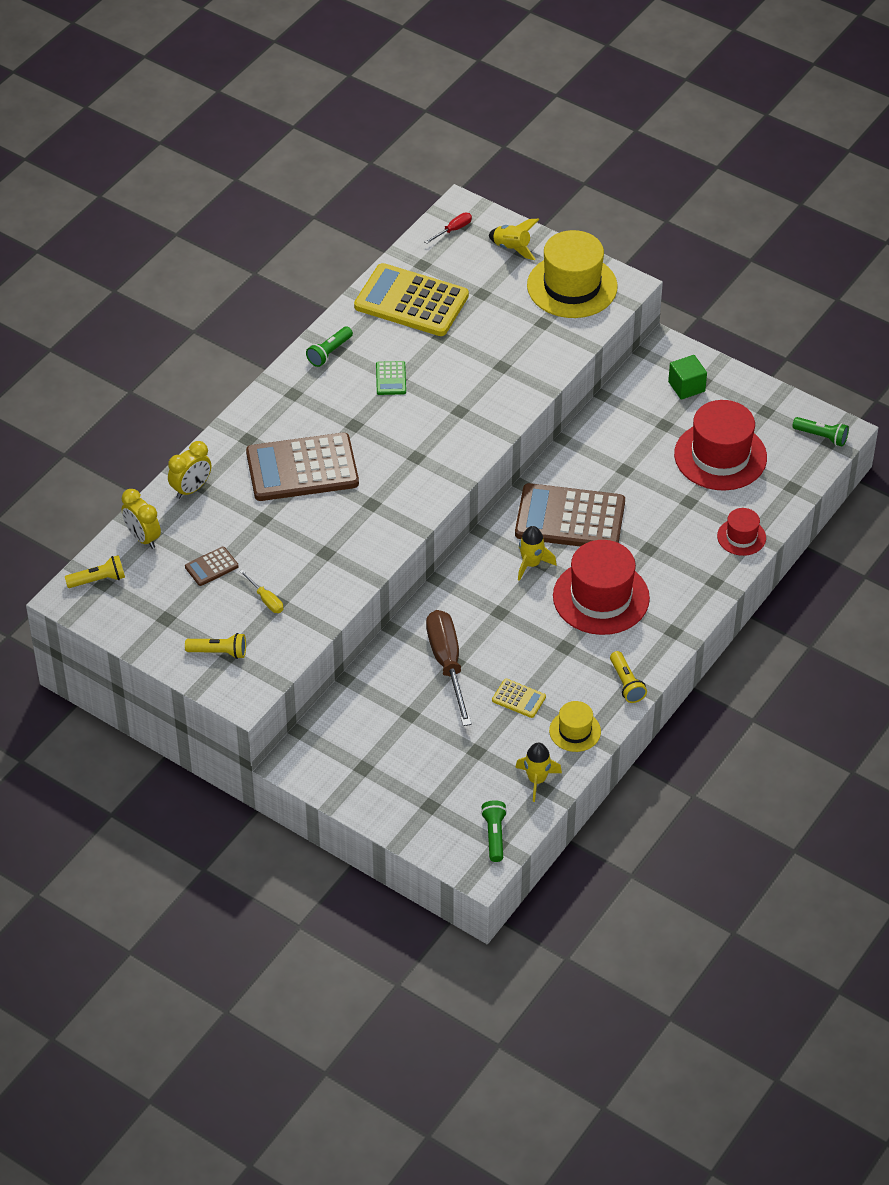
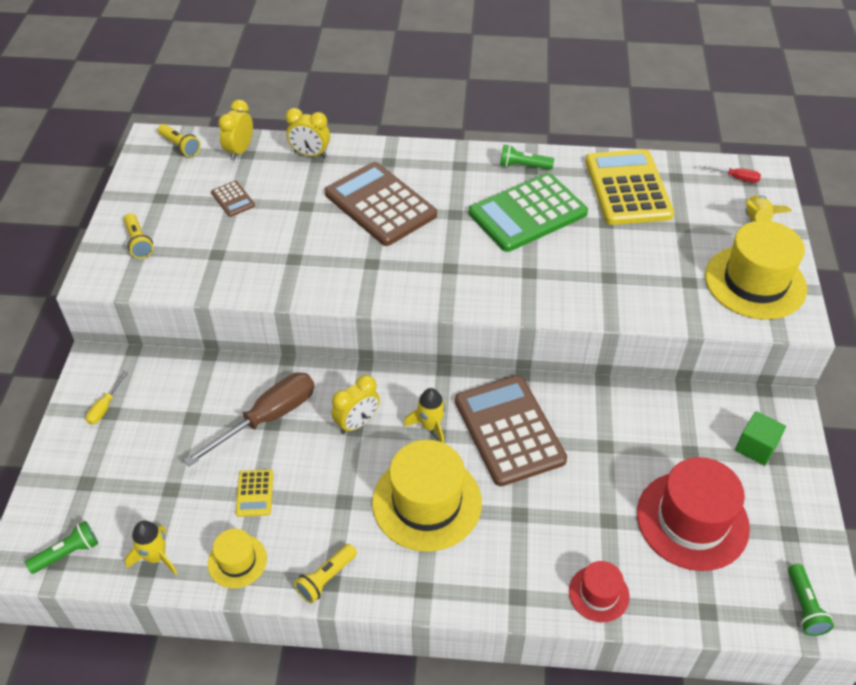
camera: 60 degrees right, 0 degrees up
(211, 567) = (233, 199): brown calculator -> brown calculator turned 150 degrees counterclockwise
(266, 600) = (215, 245): yellow screwdriver -> yellow screwdriver (105, 407)
(391, 378) = (527, 213): green calculator -> green calculator, size x2.33
(494, 608) = (357, 423): none -> yellow clock
(601, 597) = (427, 502): red hat -> yellow hat

